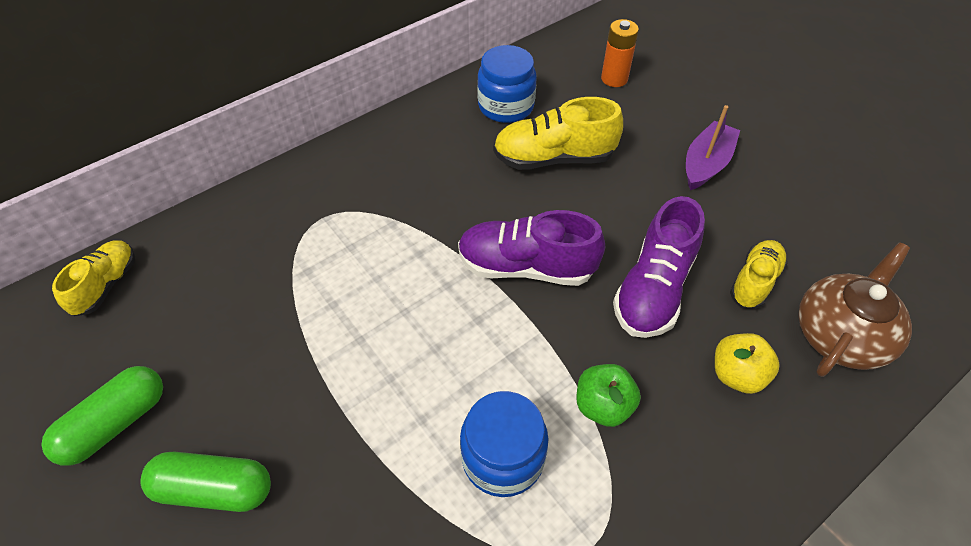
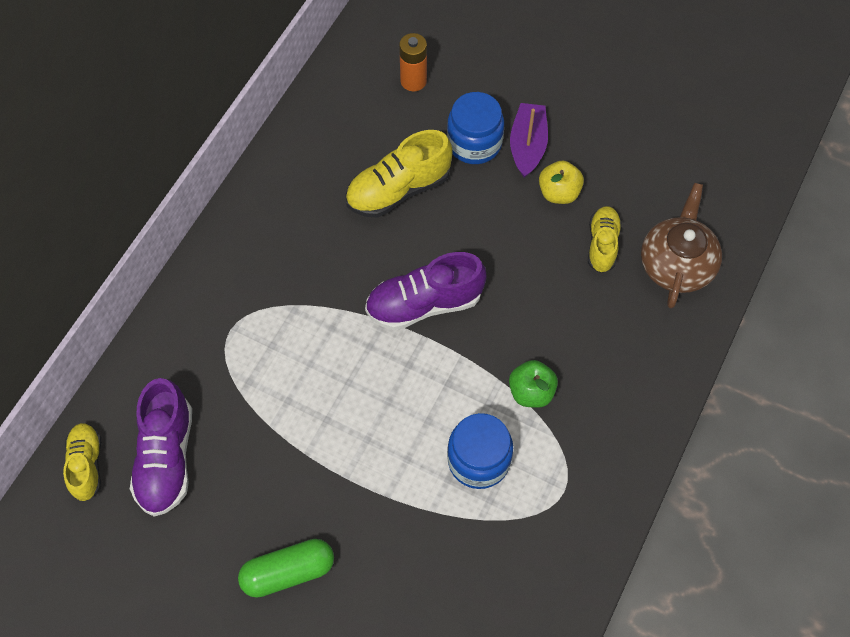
camera: 25 degrees left, 10 degrees up
(115, 423) = (180, 563): green capsule -> none
(506, 106) = (330, 150): blue jar -> blue jar (474, 143)
(653, 289) = (530, 283): purple shoe -> purple shoe (166, 458)
(737, 375) = (615, 328): yellow apple -> yellow apple (559, 193)

